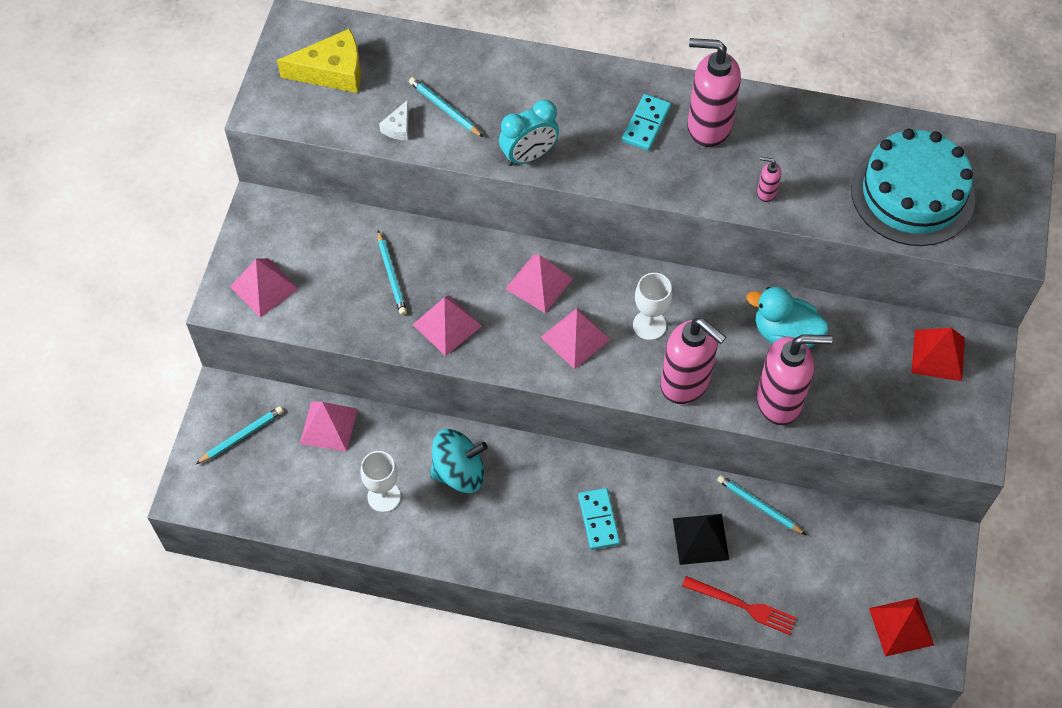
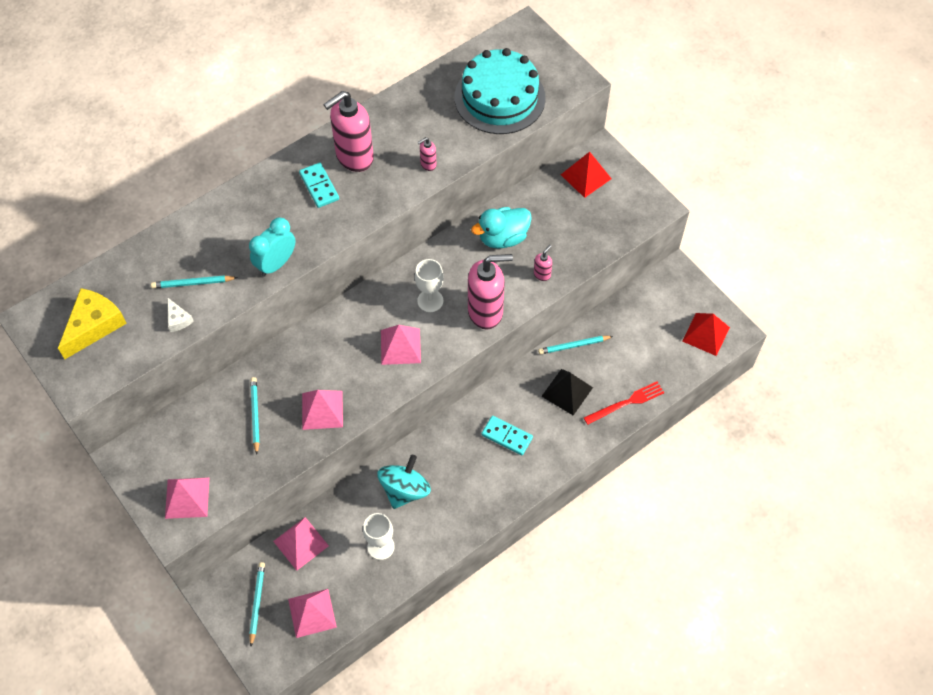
camera: 50 degrees left, 0 degrees up
(391, 275) = (255, 415): turquoise pencil -> turquoise pencil turned 120 degrees counterclockwise
(529, 156) = (276, 264): turquoise clock -> turquoise clock turned 150 degrees counterclockwise
(539, 283) = (344, 337): pink pyramid -> pink pyramid (312, 613)
(779, 401) = (542, 274): pink soap dispenser -> pink soap dispenser, size x0.43

